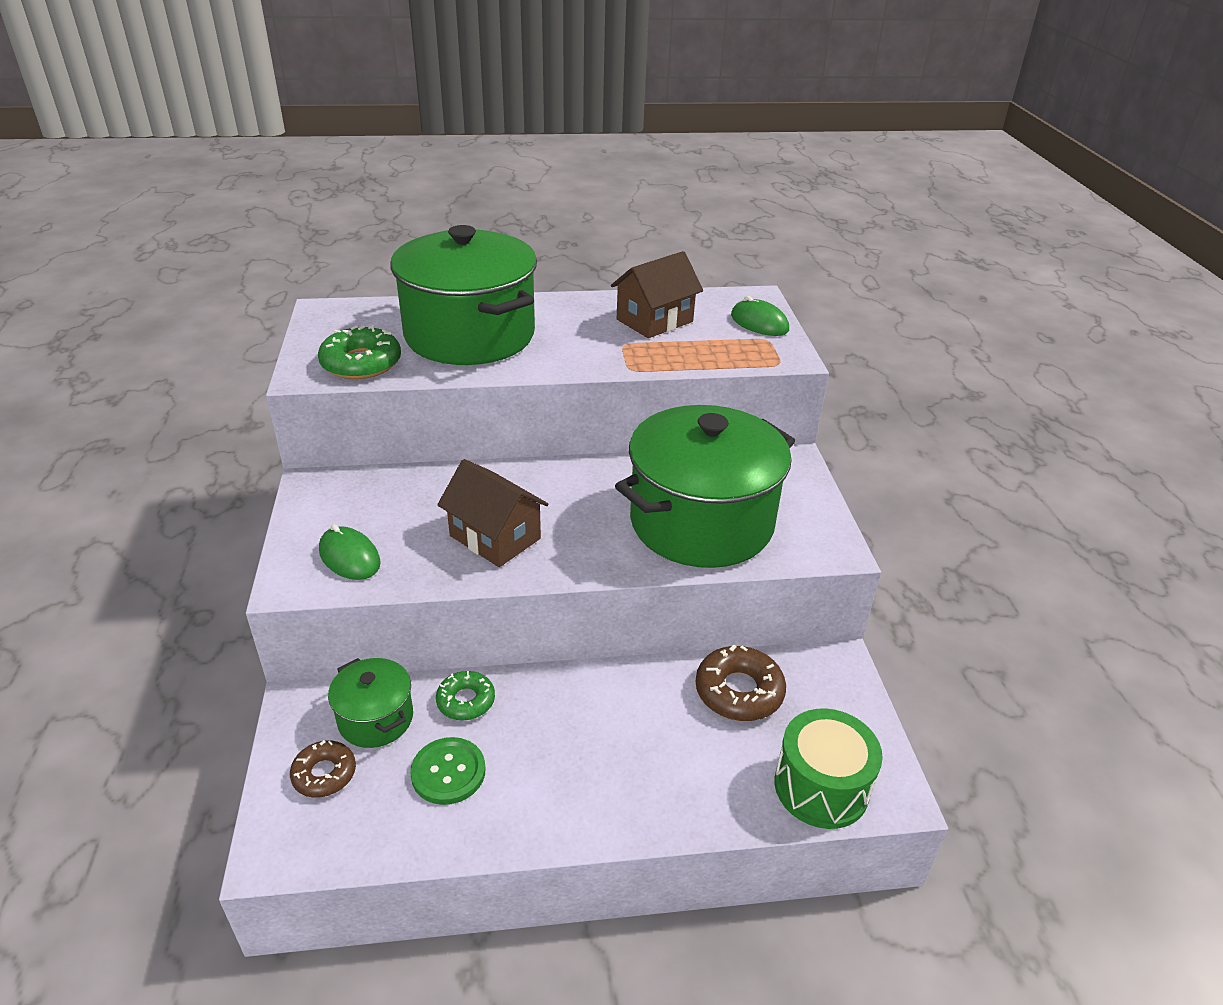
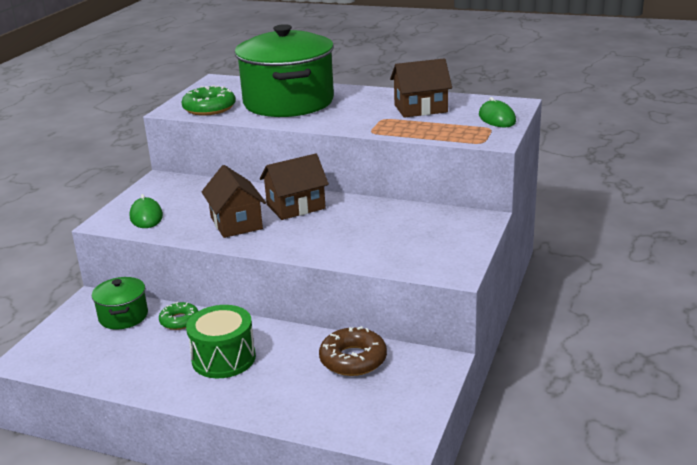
camera: 30 degrees right, 10 degrees down
(324, 774) = (75, 334): brown donut -> none
(448, 772) = (139, 351): green button -> none
(553, 490) = (296, 206): none -> brown house
(701, 522) = (375, 240): green pot -> none
(821, 787) = (358, 423): green drum -> green drum (223, 358)

